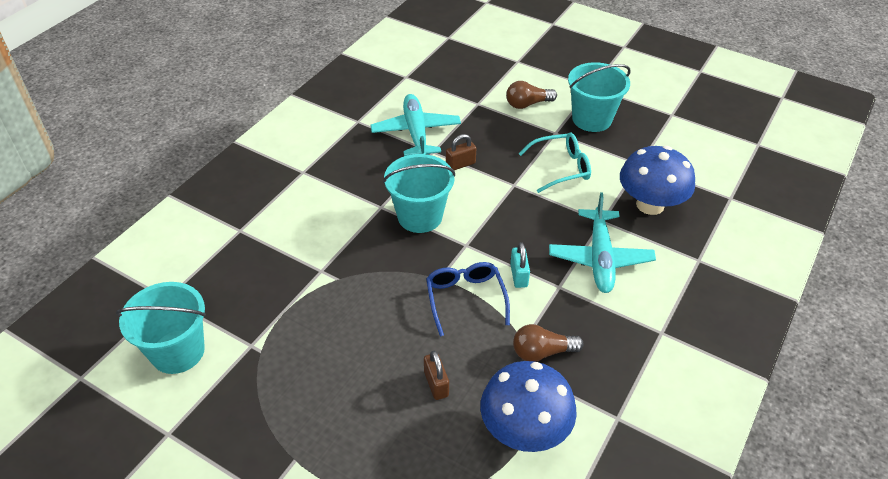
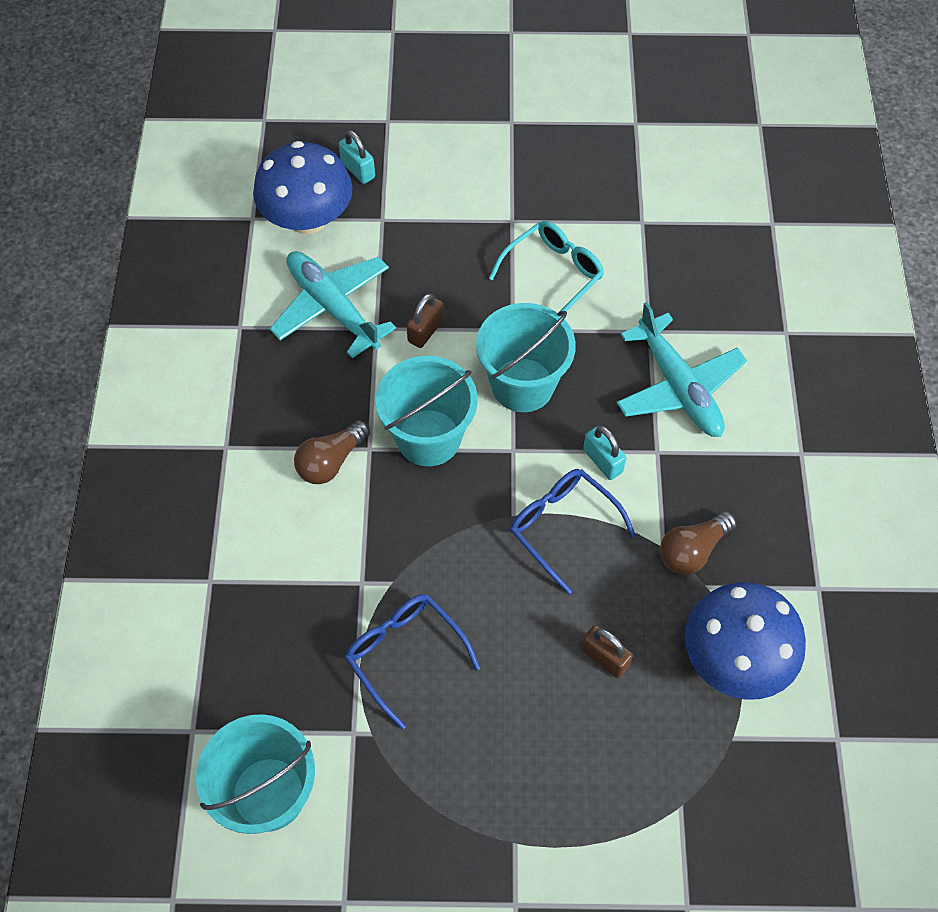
camera: 30 degrees left, 15 degrees up
(314, 319) = (404, 654): none -> blue glasses
(482, 76) = (358, 170): none -> turquoise padlock
(527, 104) = (447, 190): brown light bulb -> brown light bulb (331, 461)
(592, 119) = (543, 177): turquoise bucket -> turquoise bucket (522, 385)
(650, 205) = (689, 279): blue mushroom -> blue mushroom (308, 219)

